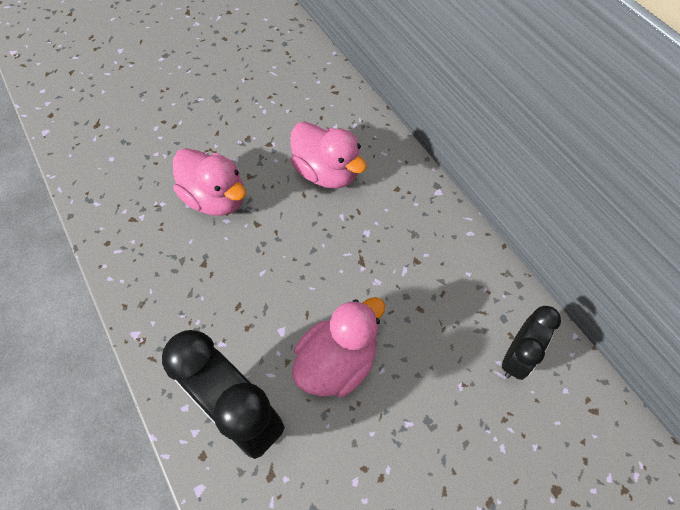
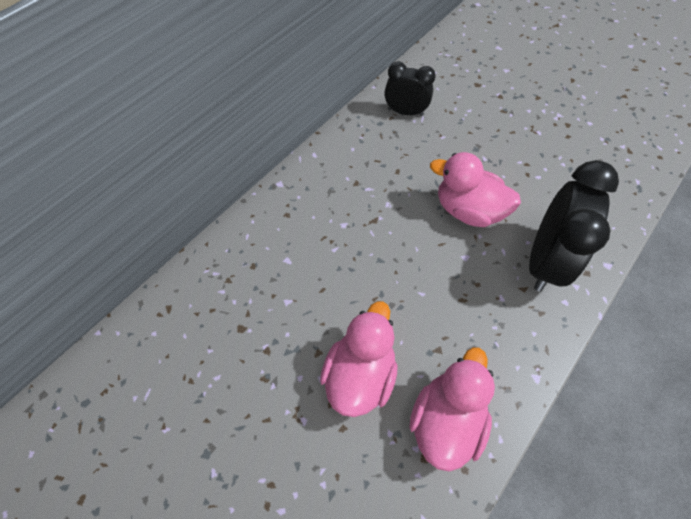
camera: 110 degrees left, 0 degrees up
(326, 172) = (288, 278): pink duck -> pink duck (446, 420)

